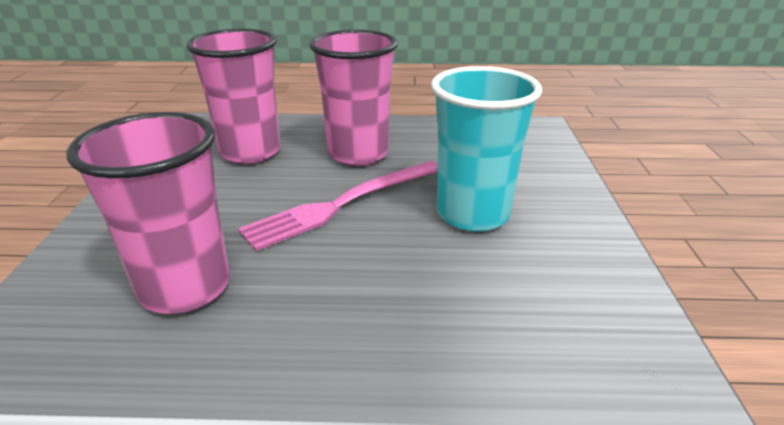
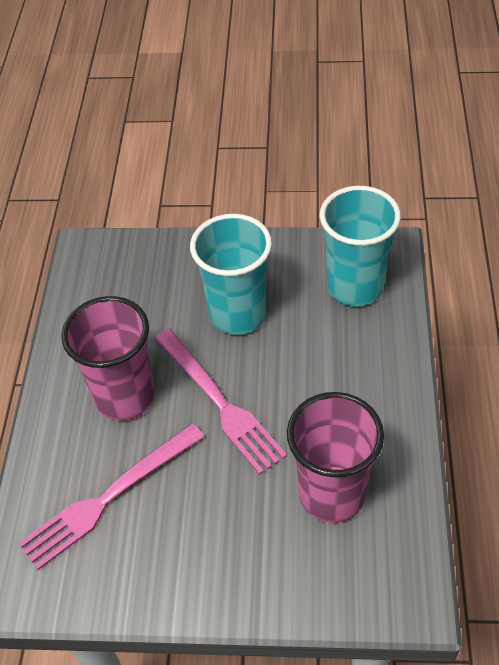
camera: 85 degrees left, 20 degrees up
(250, 152) = (109, 497): pink cup -> pink fork
(553, 323) = (355, 286): none -> turquoise cup

